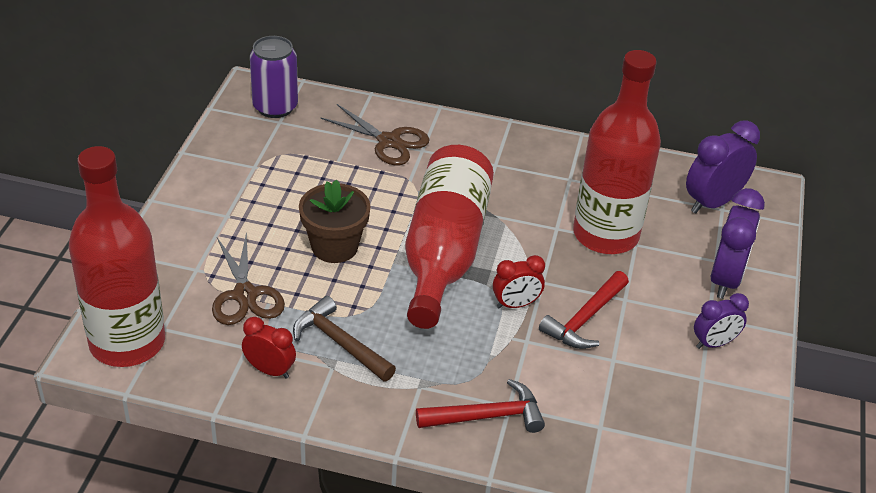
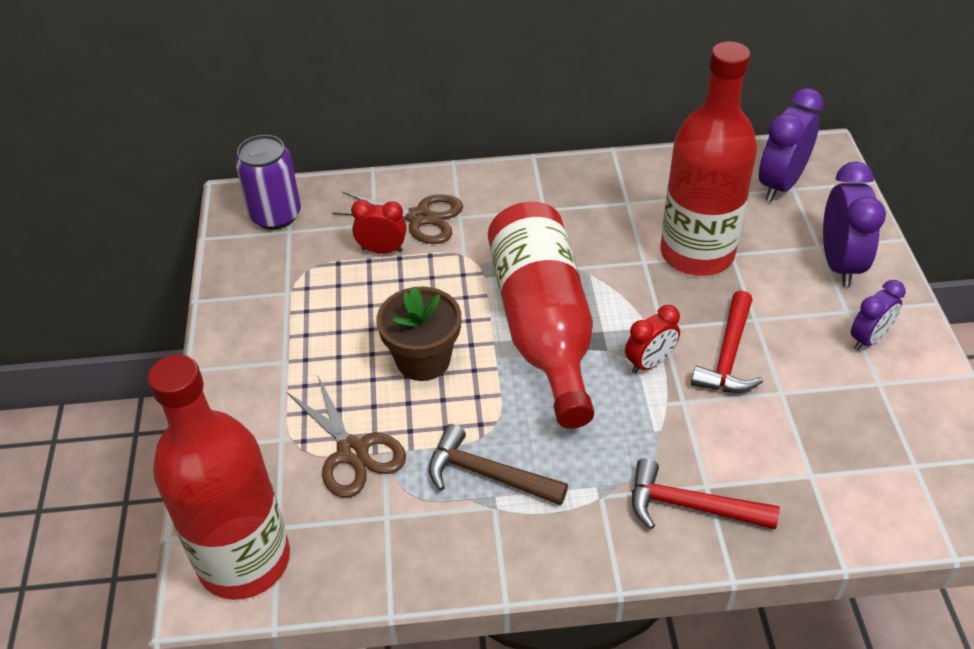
camera: 15 degrees left, 5 degrees up
(270, 370) = (426, 536): red clock -> red clock (382, 250)
(487, 416) = (690, 506): red hammer -> red hammer turned 135 degrees counterclockwise

